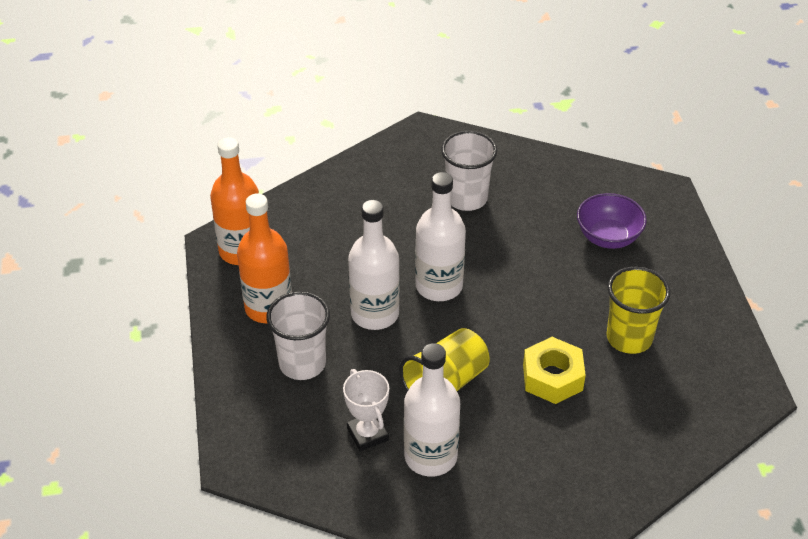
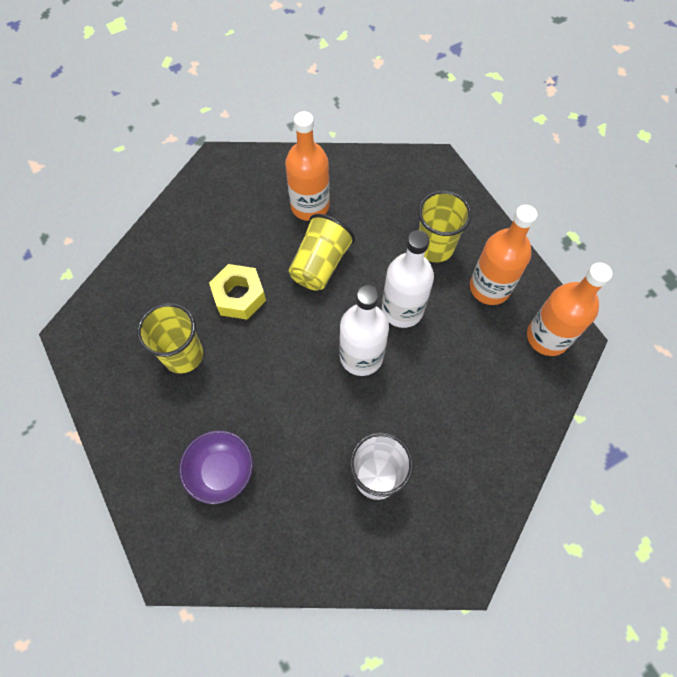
camera: 160 degrees right, 20 degrees up
(302, 363) = (435, 247): white cup -> yellow cup
(367, 434) = (360, 208): white trophy -> none
(430, 456) = (310, 206): white bottle -> orange bottle

